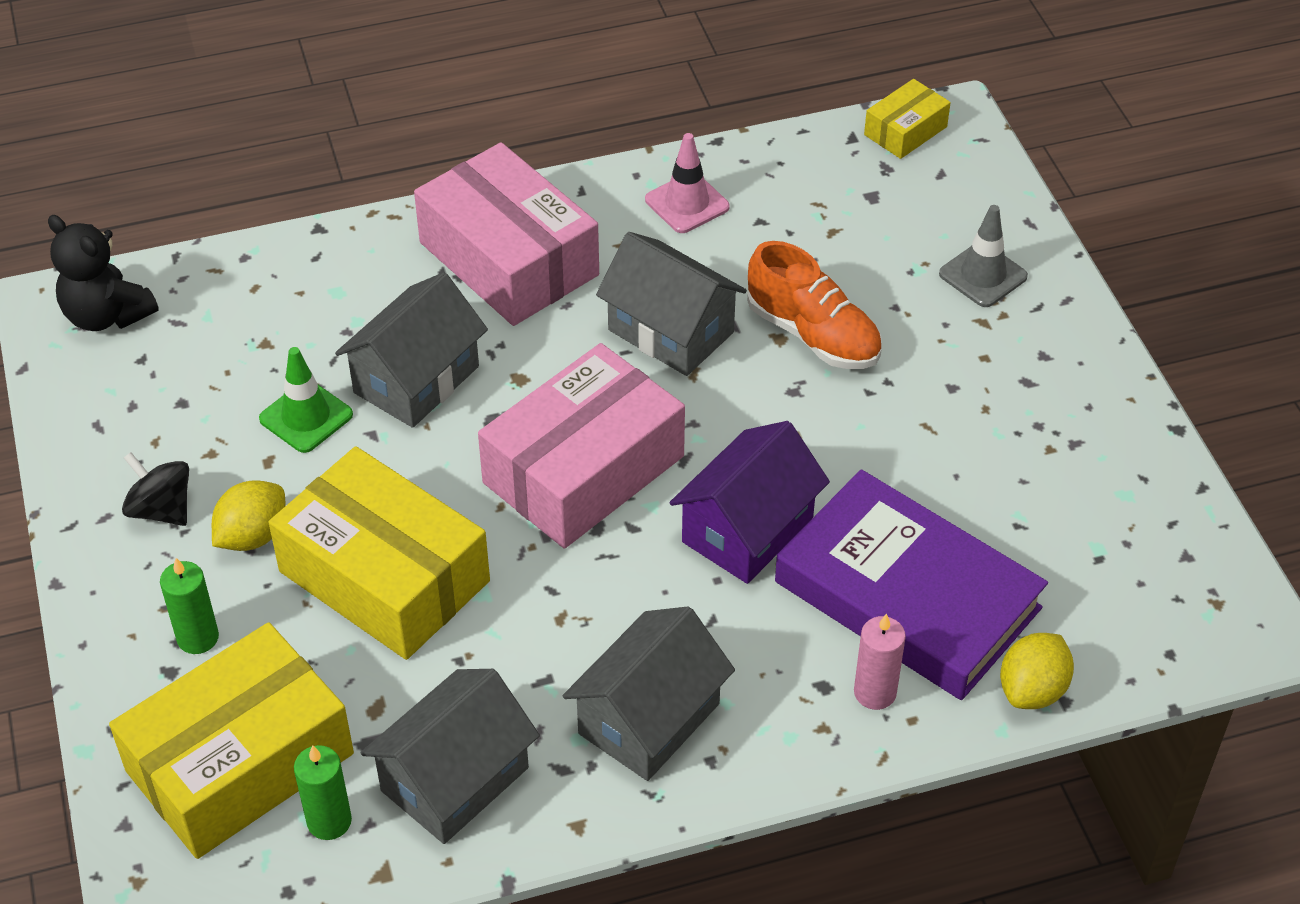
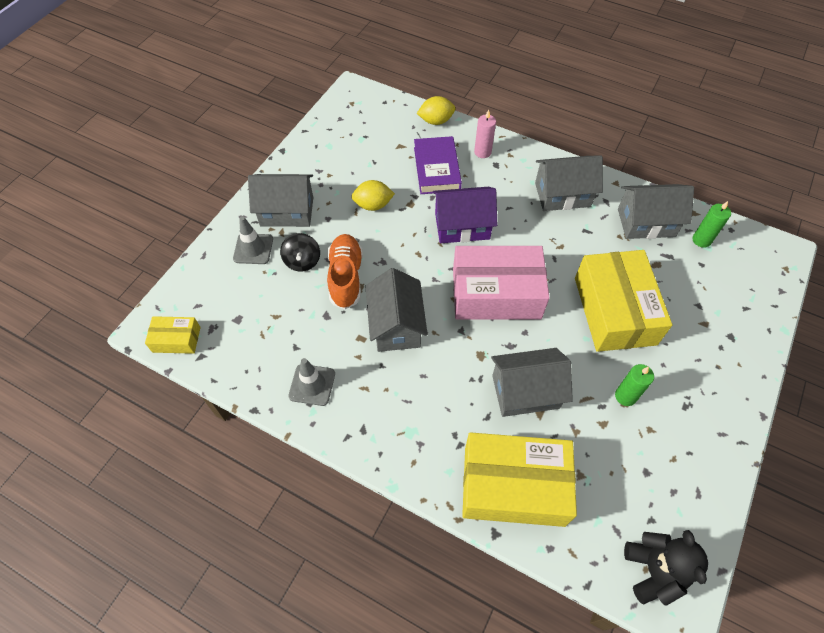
camera: 135 degrees left, 10 degrees up
(161, 509) = (692, 416): black spinning top -> black spinning top (302, 261)
(198, 637) = (711, 342): green candle -> green candle (625, 396)
(240, 762) = (722, 282): yellow box -> yellow box (513, 486)
(253, 536) = (658, 370): yellow lemon -> yellow lemon (373, 205)
(306, 417) = (591, 413): green traffic cone -> none
(508, 259) = (422, 425): pink box -> none
(687, 203) = (312, 385): pink traffic cone -> grey traffic cone
(907, 594) = (436, 169): purple book -> purple book, size x0.65
(1020, 351) = (287, 211): none -> grey house

